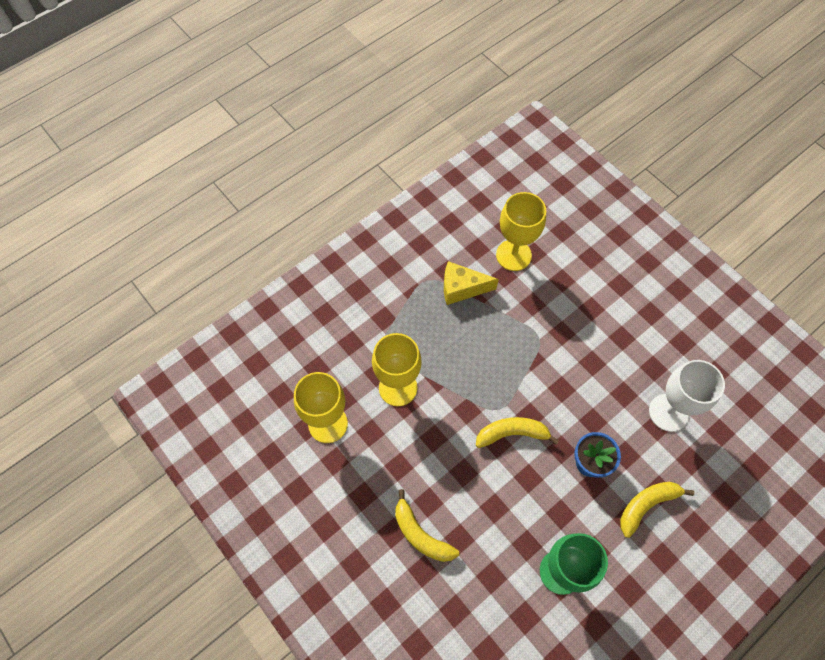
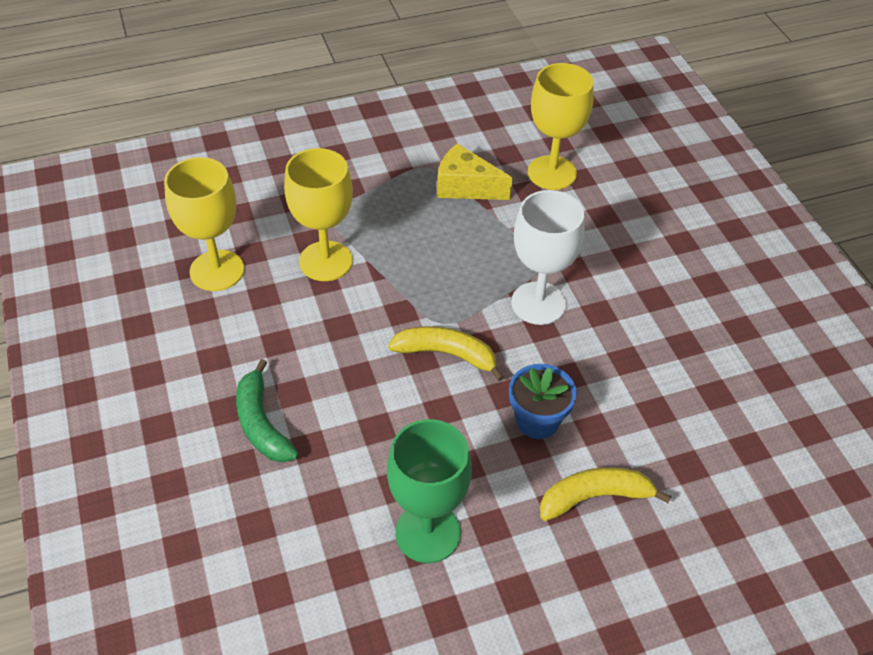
camera: 20 degrees right, 15 degrees down
(420, 534) = (261, 424): yellow banana -> green banana
(668, 412) = (681, 400): white goblet -> white goblet (538, 303)

